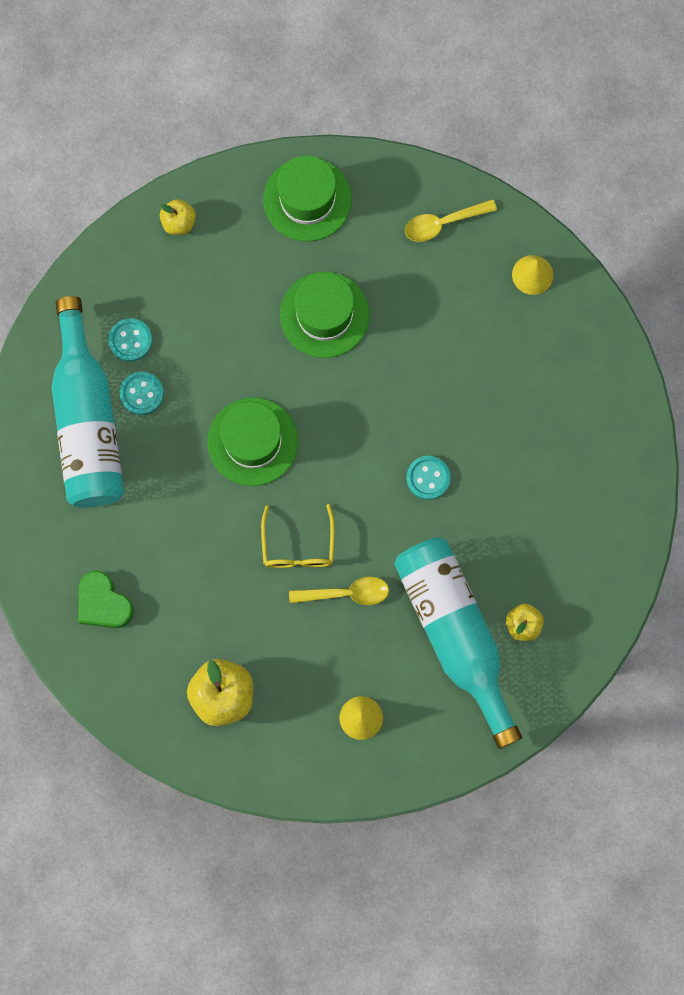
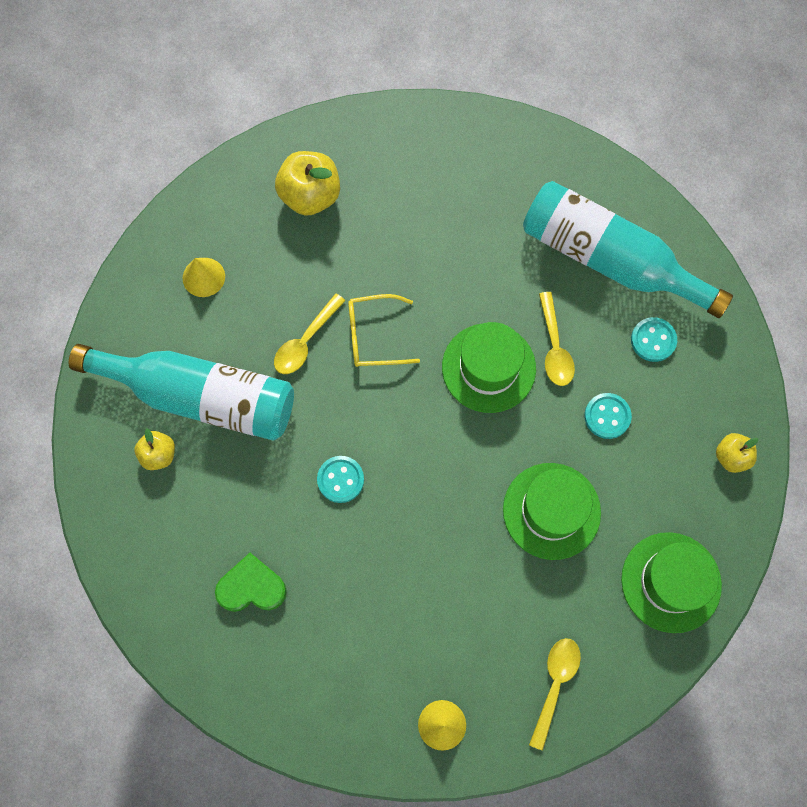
camera: 130 degrees right, 5 degrees down
(103, 603) = (453, 167): green heart -> green heart (252, 587)
(142, 394) = (599, 315): turquoise button -> turquoise button (607, 416)
(196, 407) = (554, 347): none -> yellow spoon
(298, 545) = (374, 336): yellow glasses -> yellow glasses turned 45 degrees counterclockwise

